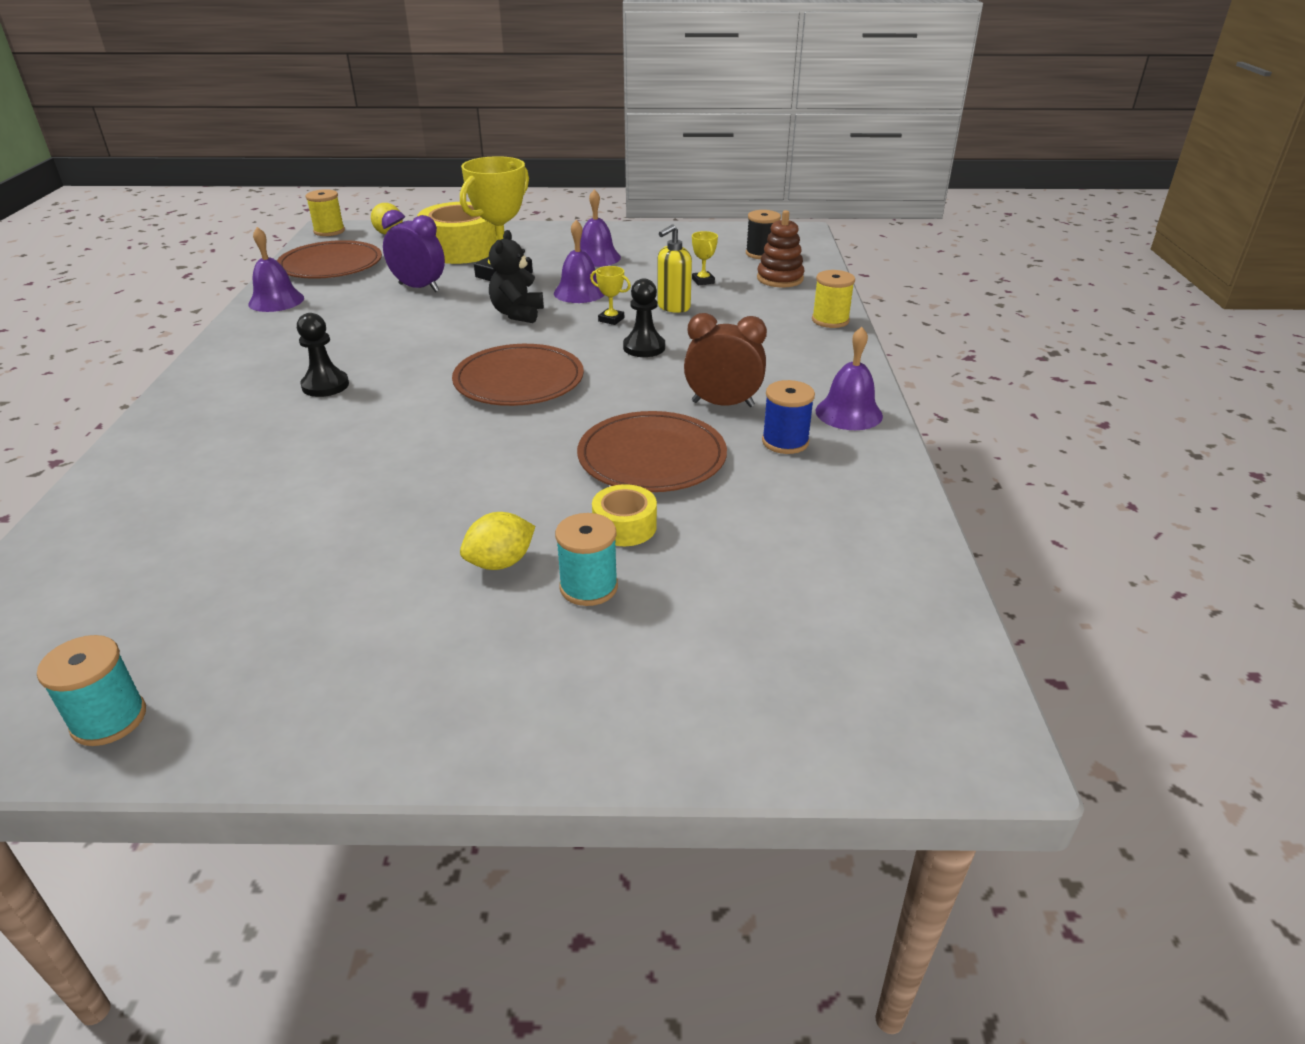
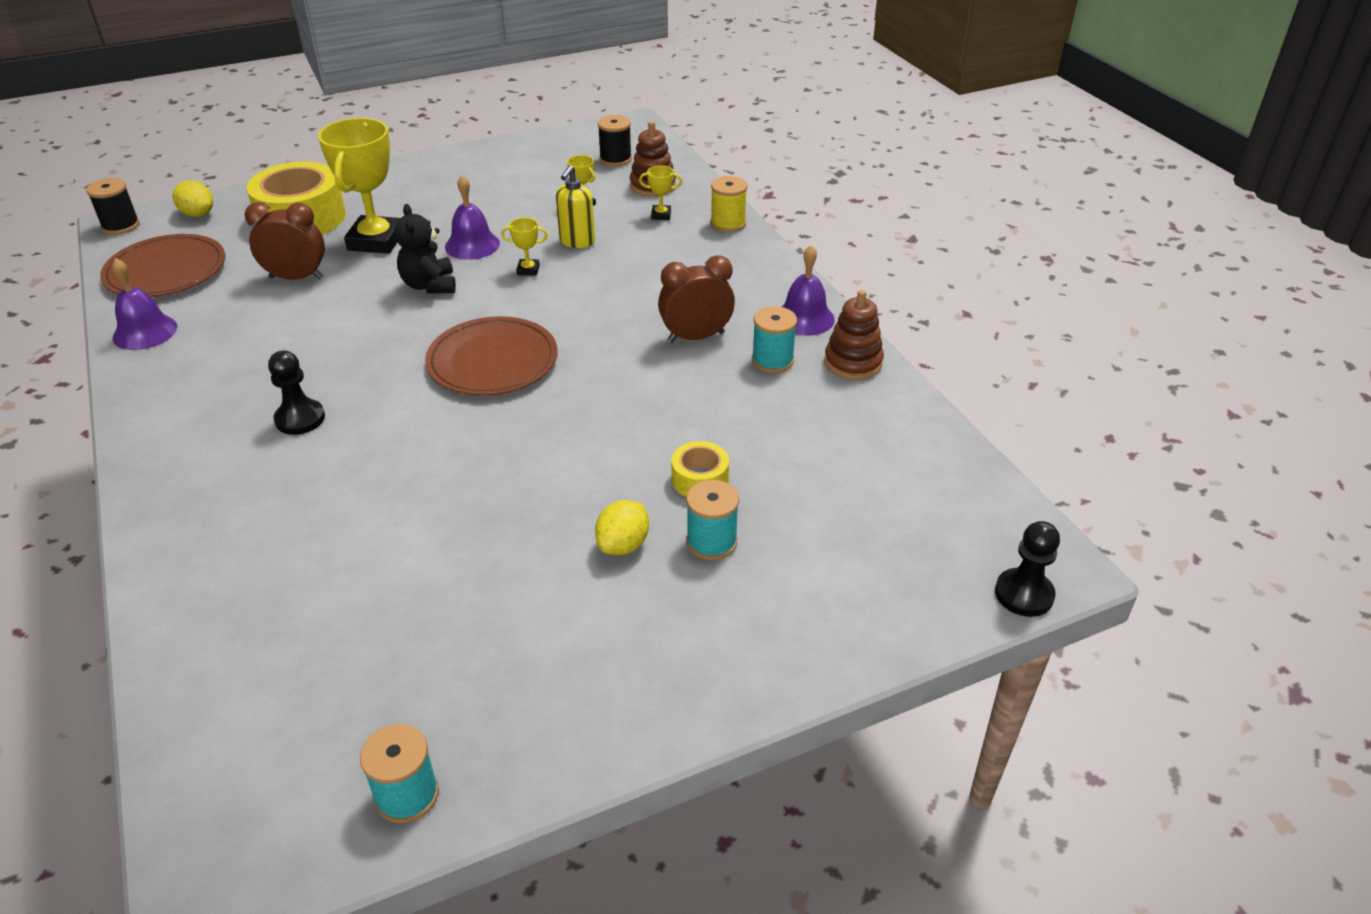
camera: 25 degrees left, 5 degrees up
(329, 231) = (121, 226): yellow spool -> black spool
(419, 288) = (296, 278): purple clock -> brown clock
(596, 257) = (456, 198): purple bell -> none
(644, 347) = (583, 294): black pawn -> black pawn (1024, 594)
(652, 457) = (674, 407): brown plate -> none
(769, 302) = (661, 215): none -> yellow trophy
(785, 442) = (772, 361): blue spool -> turquoise spool
(872, 464) = (853, 362): none -> brown stacking toy

